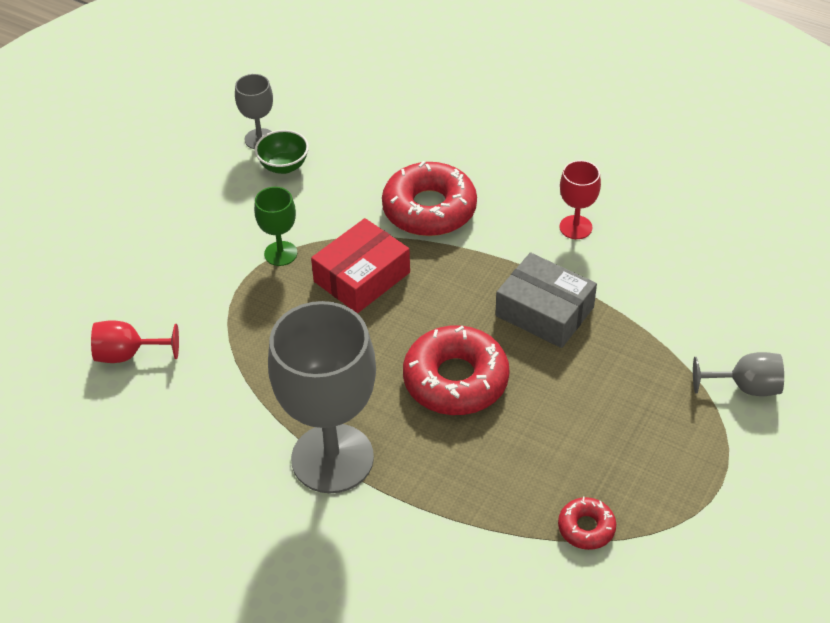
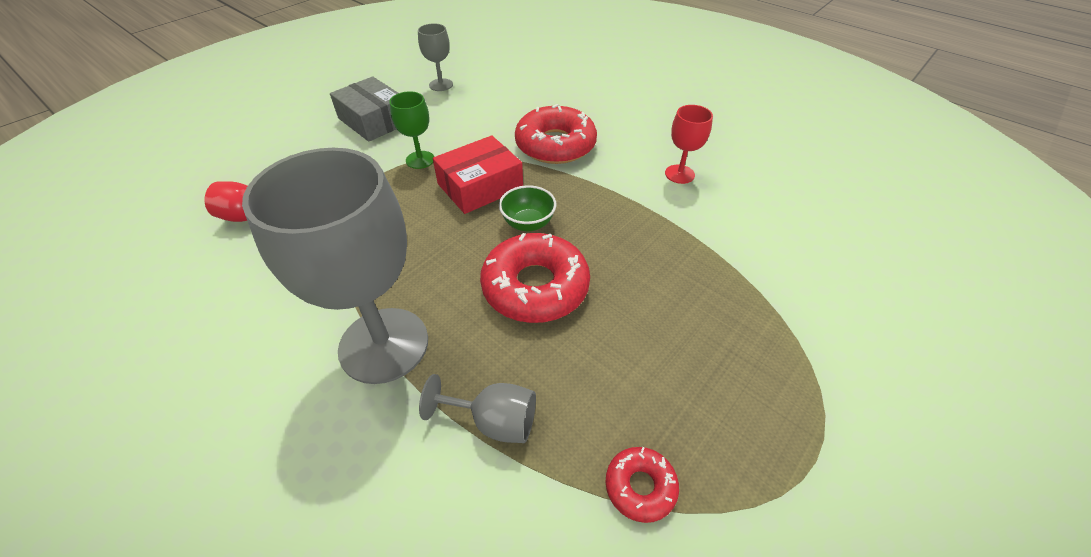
camera: 10 degrees right, 0 degrees up
(284, 166) = (451, 103): green bowl -> green bowl (528, 223)
(544, 311) = (638, 238): grey box -> grey box (374, 120)
(745, 387) = (844, 345): grey goblet -> grey goblet (494, 421)

